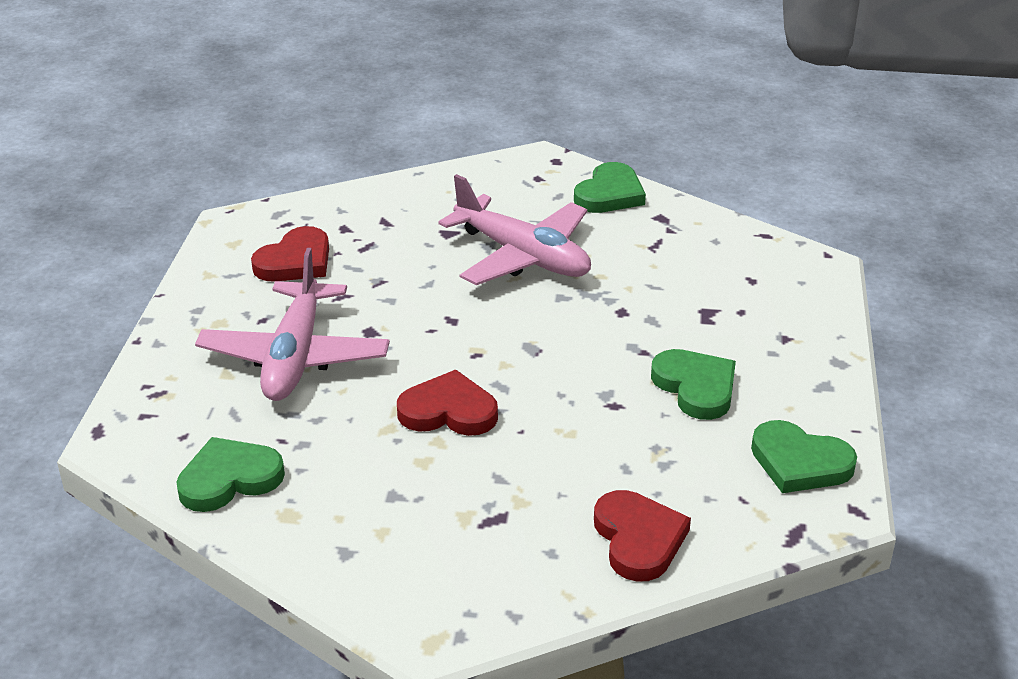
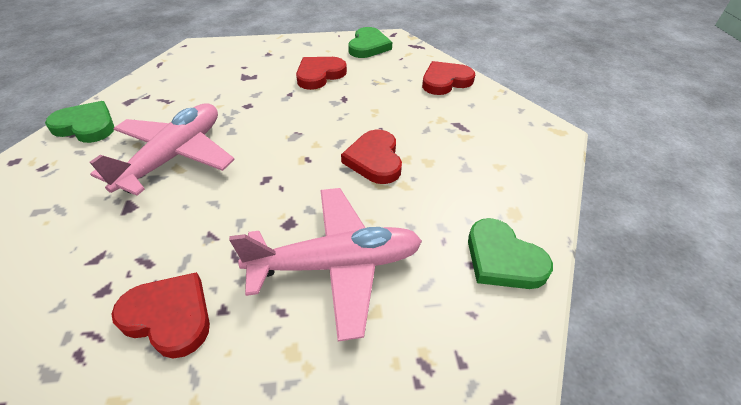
camera: 105 degrees left, 10 degrees up
(696, 387) = (319, 75): green heart -> red heart

